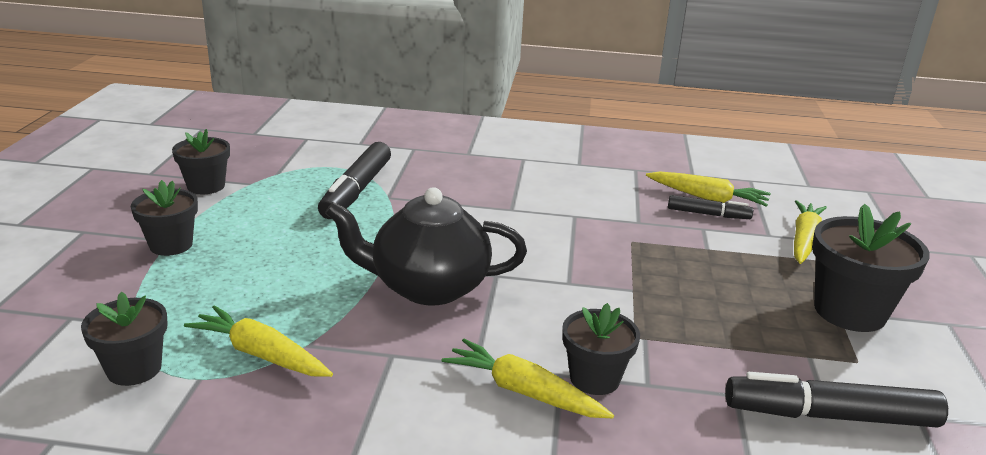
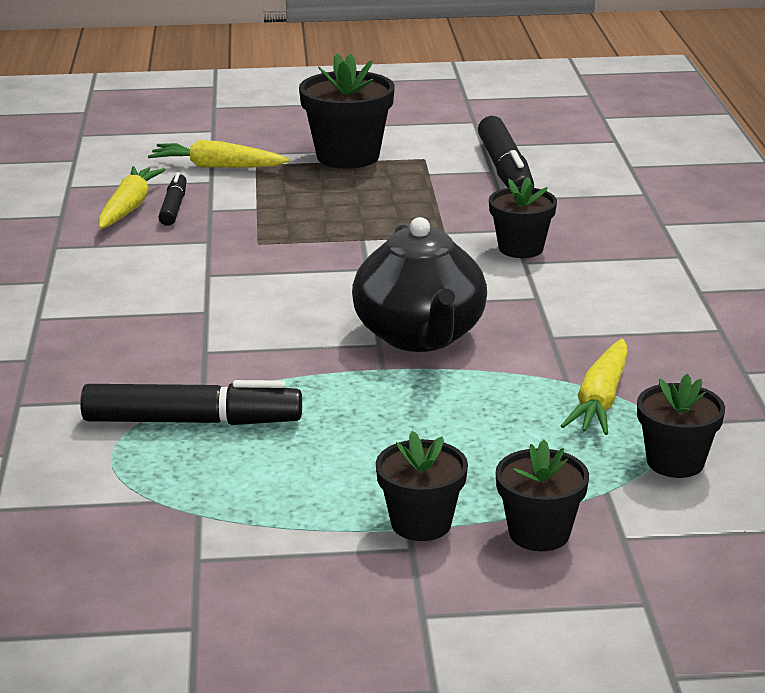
camera: 100 degrees left, 0 degrees up
(206, 186) = (225, 552): black flower pot -> black flower pot (539, 533)
(524, 392) = (561, 274): yellow carrot -> none

